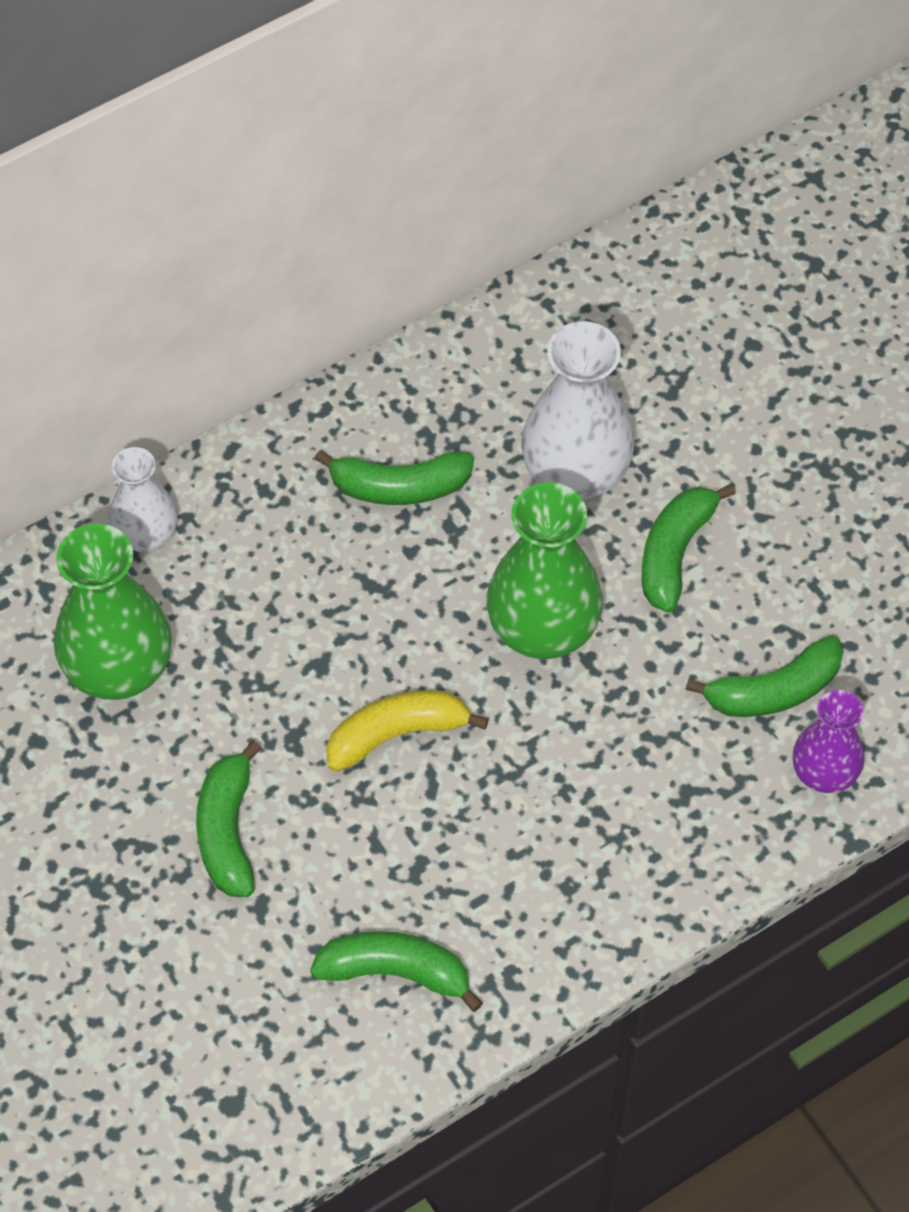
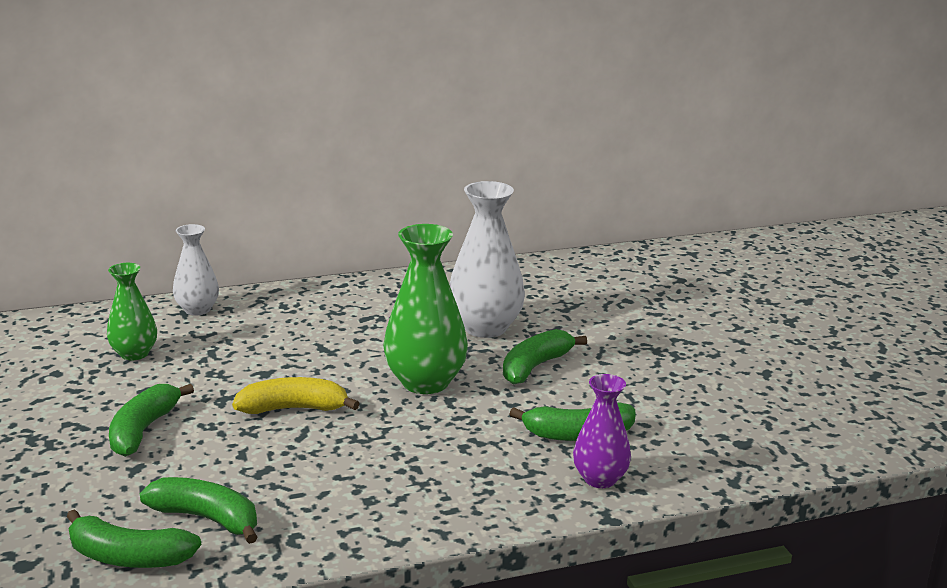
camera: 15 degrees right, 35 degrees down
(118, 669) = (134, 354): green vase -> green vase, size x0.60
(399, 486) = (368, 316): green banana -> green banana (129, 557)

